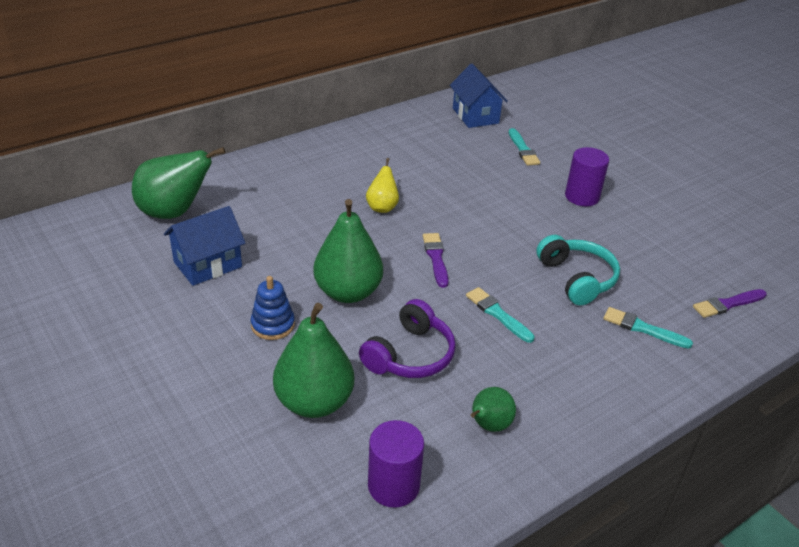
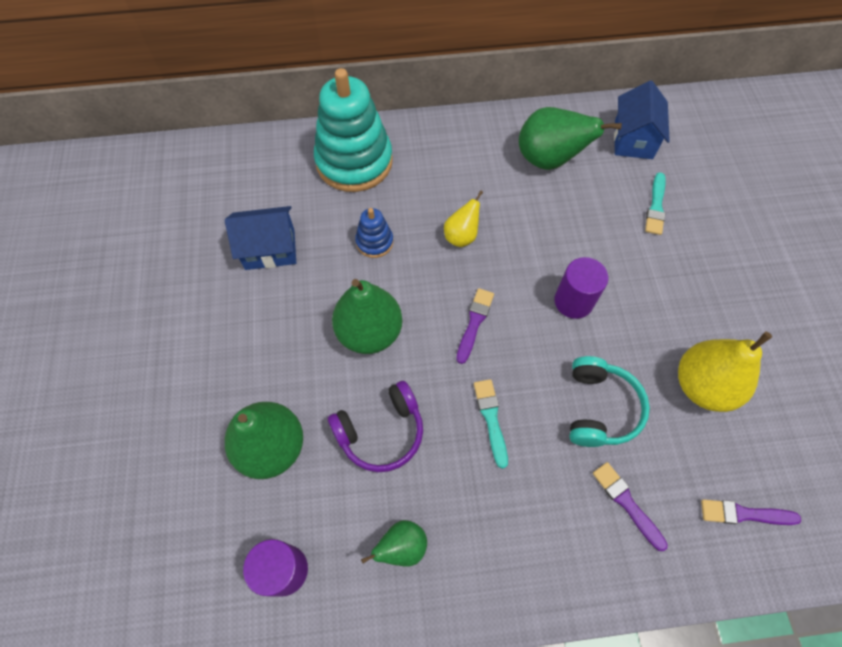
camera: 30 degrees right, 25 degrees up
(174, 212) = (274, 175): green pear -> green pear (549, 160)
(247, 185) = (354, 162): none -> turquoise stacking toy
(273, 325) = (285, 344): blue stacking toy -> blue stacking toy (374, 242)
(582, 197) = (678, 298): purple cylinder -> purple cylinder (573, 301)
(639, 241) = (703, 386): none -> yellow pear
(642, 328) = (626, 503): turquoise brush -> purple brush

